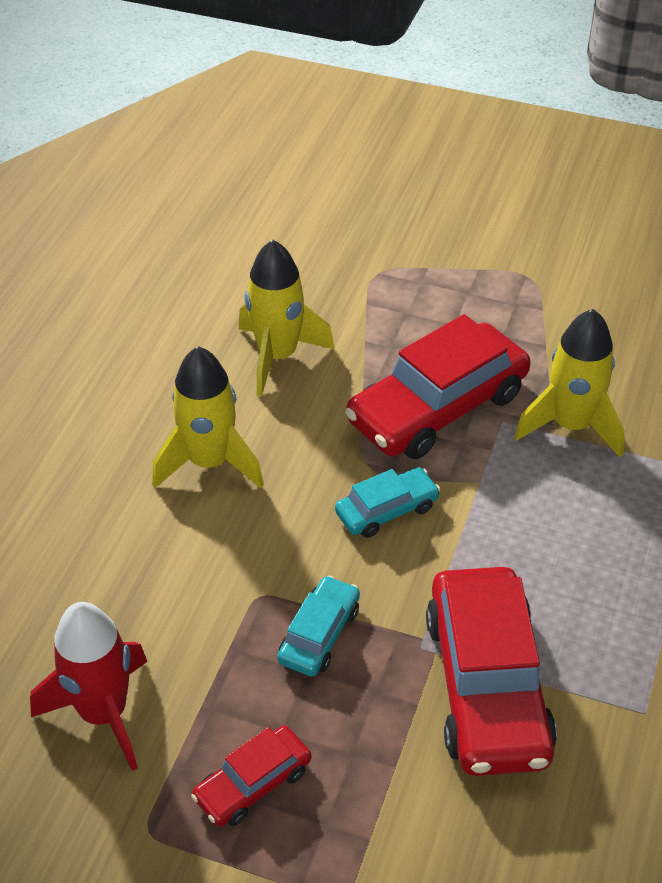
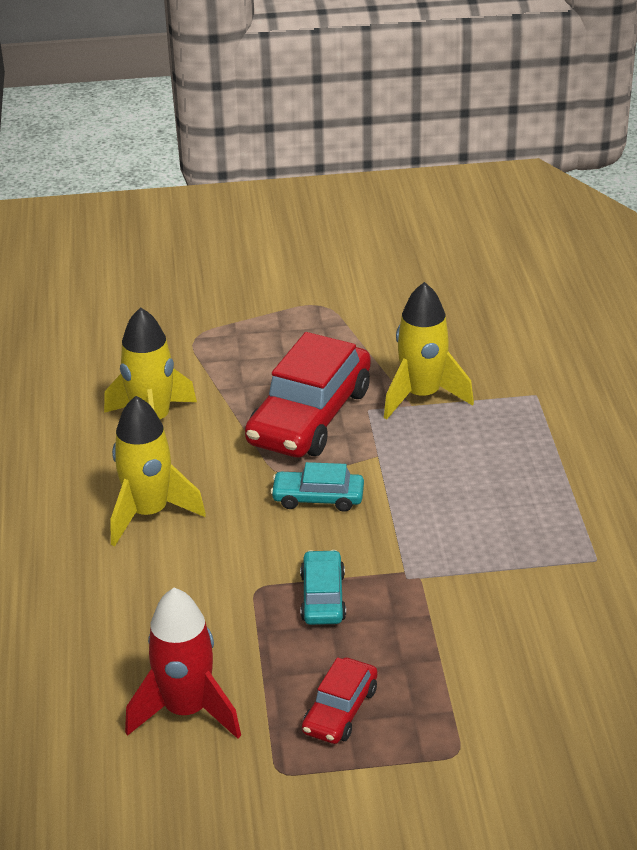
camera: 25 degrees left, 10 degrees down
(387, 510) = (318, 498): turquoise car -> turquoise car turned 120 degrees counterclockwise
(486, 685) = (473, 584): red car -> none

